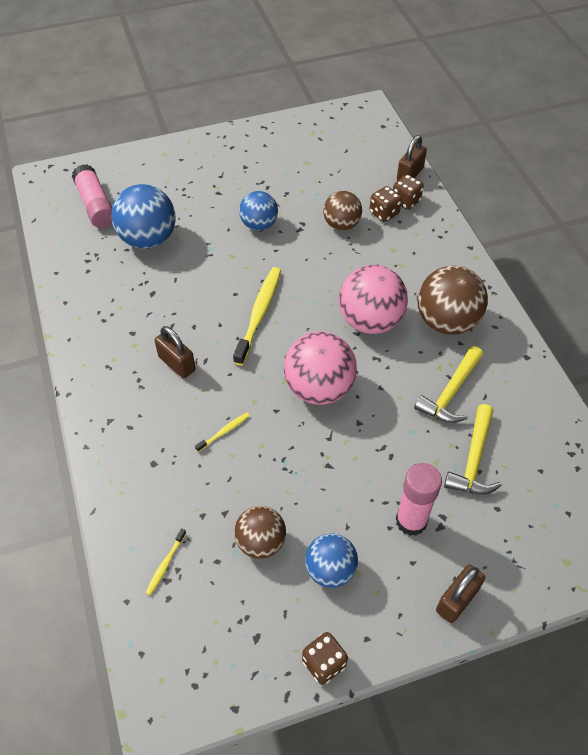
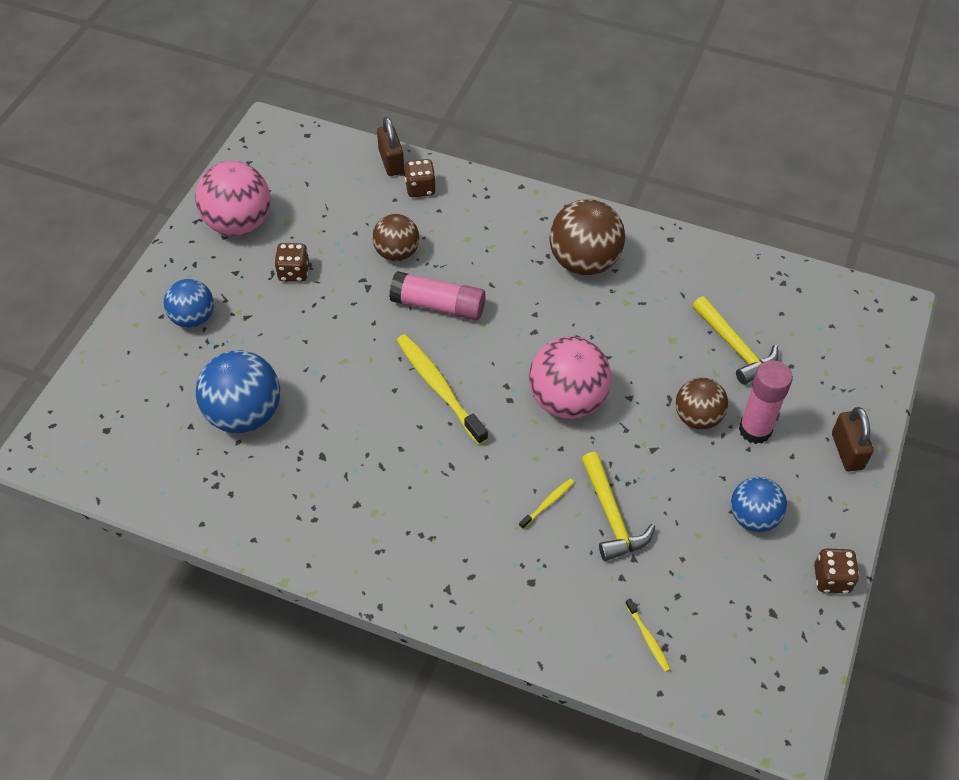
camera: 50 degrees left, 0 degrees up
(96, 205) = (142, 430): pink glue stick -> pink glue stick (438, 305)
(177, 364) = (433, 491): brown padlock -> none
(224, 432) = (547, 503): yellow toothbrush -> yellow toothbrush turned 45 degrees clockwise
(259, 225) = (327, 313): blue ball -> blue ball (193, 318)
(261, 542) = (686, 550): brown ball -> brown ball (697, 417)
(370, 321) = (530, 312): pink ball -> pink ball (239, 223)
(384, 213) = (417, 214): brown dice -> brown dice (294, 272)
(450, 393) = (658, 314): yellow hammer -> yellow hammer (612, 516)

